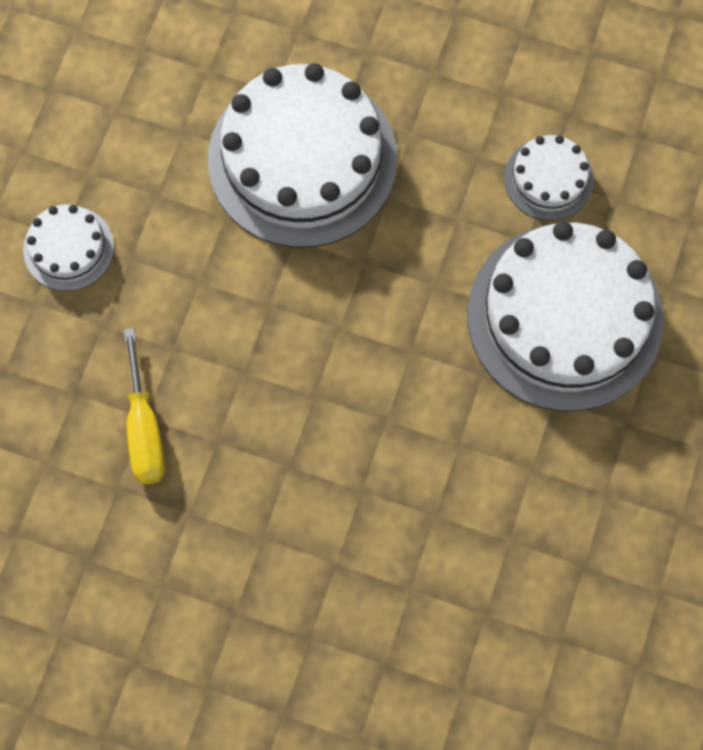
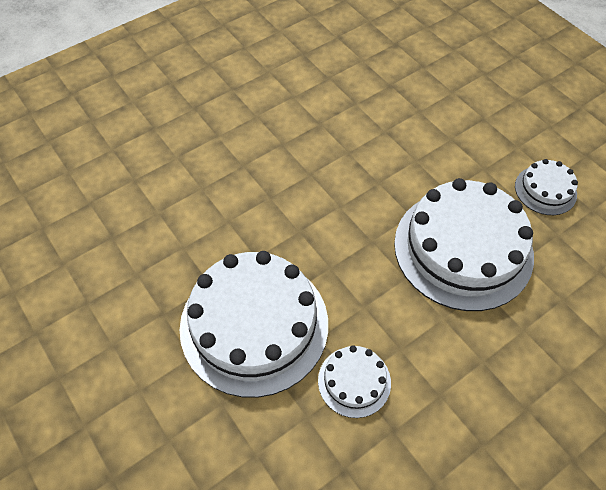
camera: 125 degrees right, 15 degrees down
(68, 248) = (475, 118): white cake -> white cake (545, 190)
(144, 429) = (350, 100): yellow screwdriver -> none

